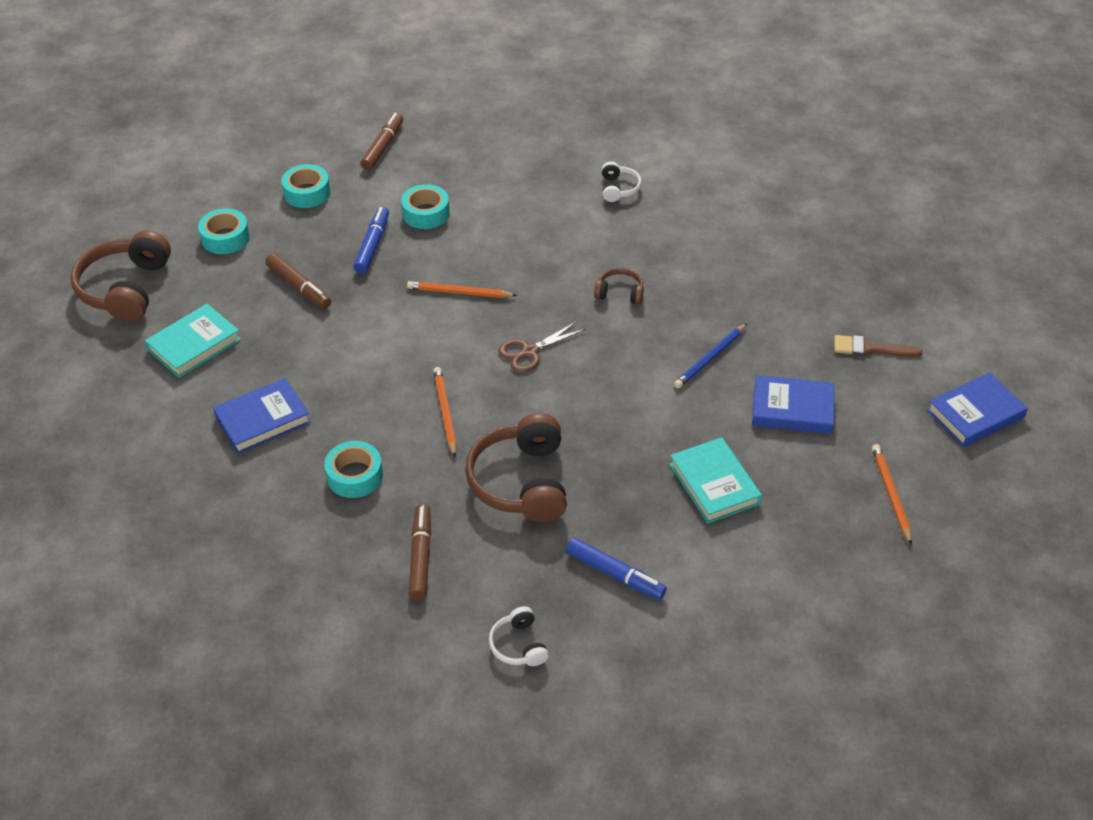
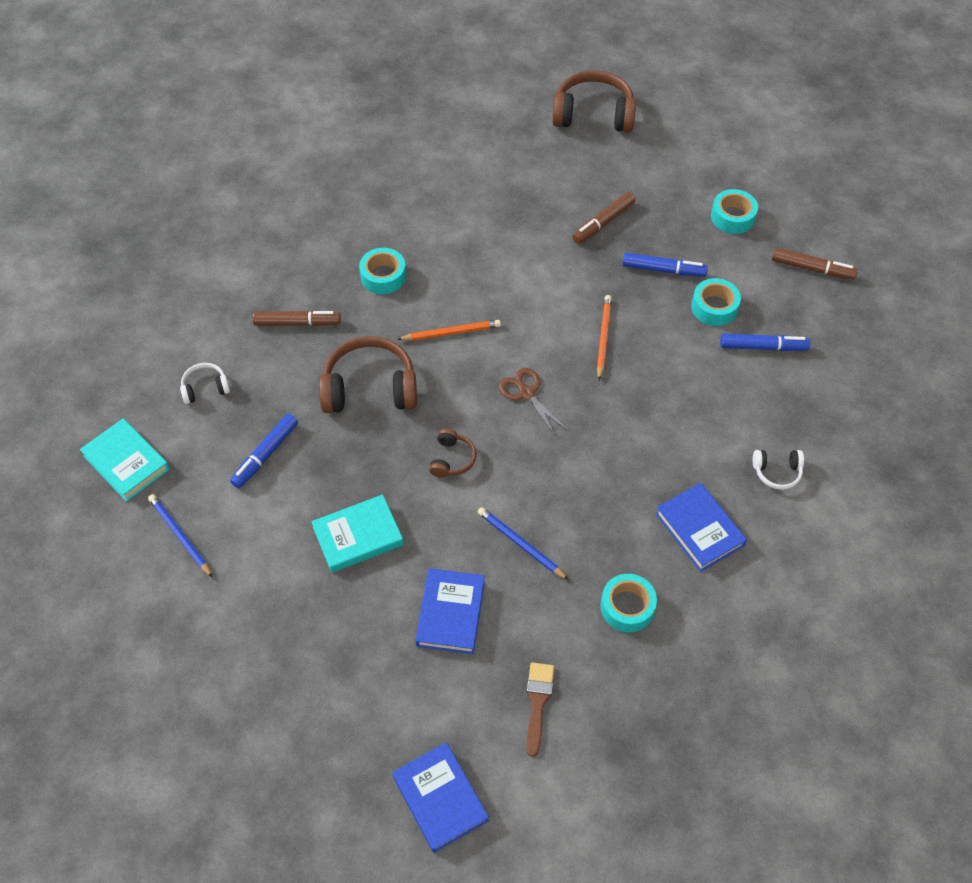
camera: 90 degrees right, 10 degrees up
(194, 345) = (529, 164): turquoise book -> turquoise book (126, 462)
(225, 238) = (662, 168): turquoise tape -> turquoise tape (627, 607)
(263, 420) = (445, 214): blue book -> blue book (699, 529)
(477, 186) = (762, 347): none -> blue marker
(619, 293) = (611, 468): brown headphones -> brown headphones (452, 459)
(730, 648) = (180, 536): none -> blue pencil
(890, 494) = (335, 692): orange pencil -> none

